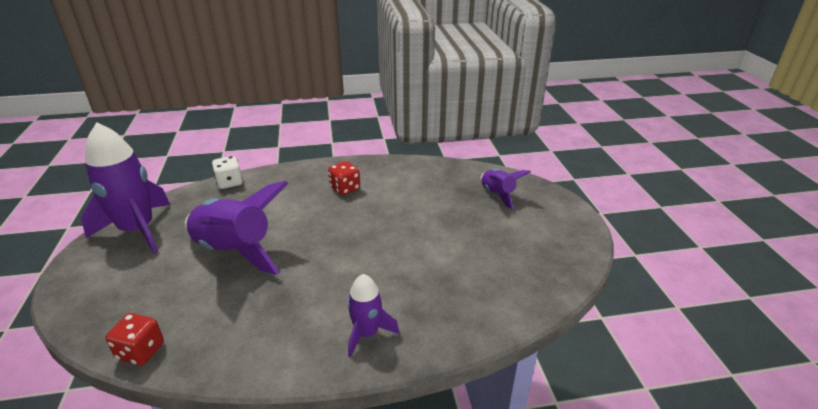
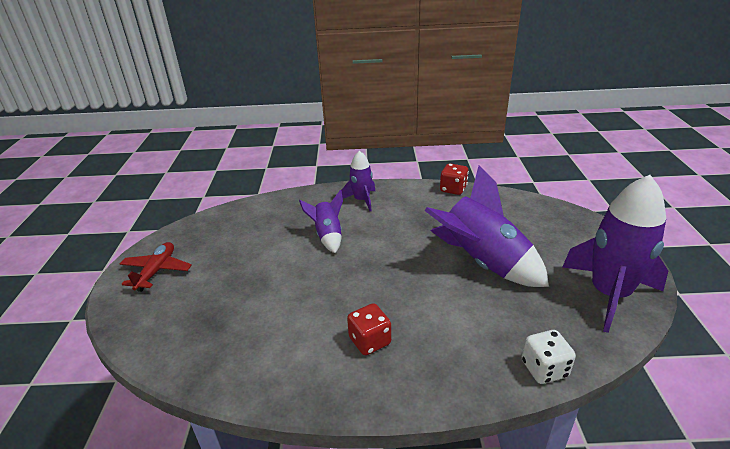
camera: 170 degrees left, 0 degrees up
(141, 351) = (513, 199): red dice -> red dice (453, 189)
(498, 195) = (179, 313): purple rocket -> purple rocket (328, 236)
(552, 223) = (157, 271): none -> red plane

